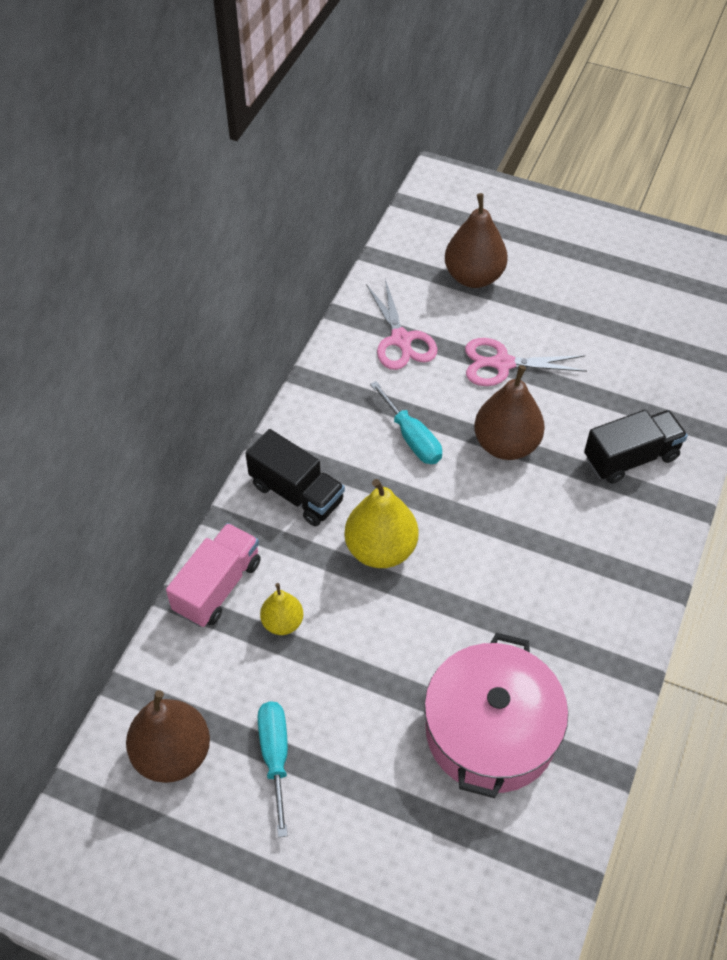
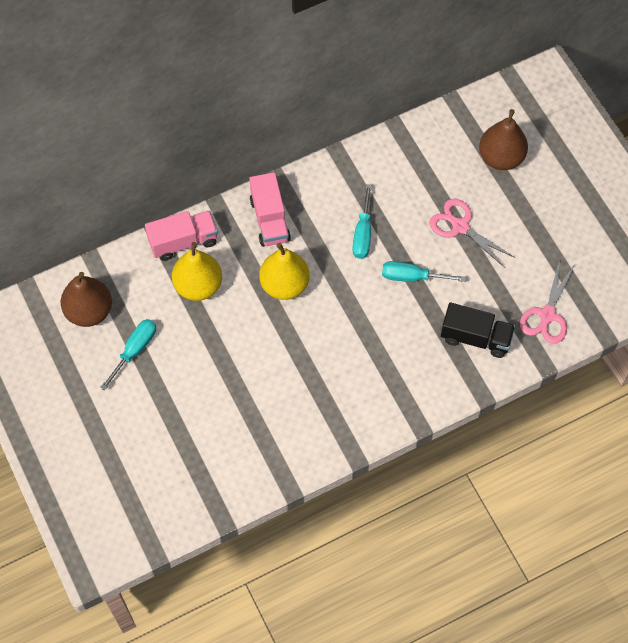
camera: 40 degrees right, 10 degrees up
(282, 622) = (198, 286): yellow pear -> yellow pear, size x1.77
(296, 493) = (270, 220): black truck -> pink truck
(401, 340) = (415, 168): pink scissors -> pink scissors (547, 315)
(490, 731) = (249, 420): pink pot -> none
(506, 444) = (412, 277): brown pear -> turquoise screwdriver

